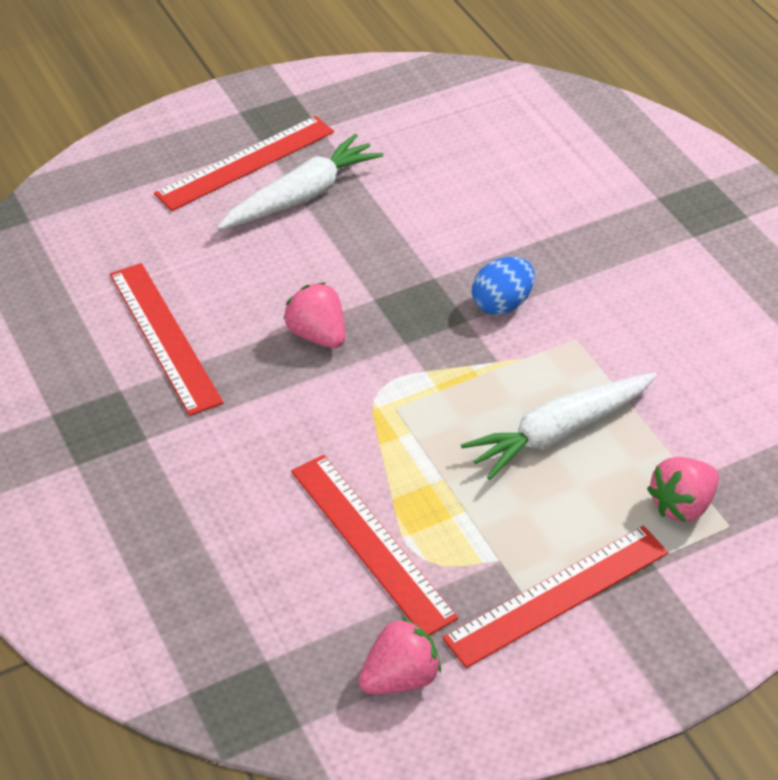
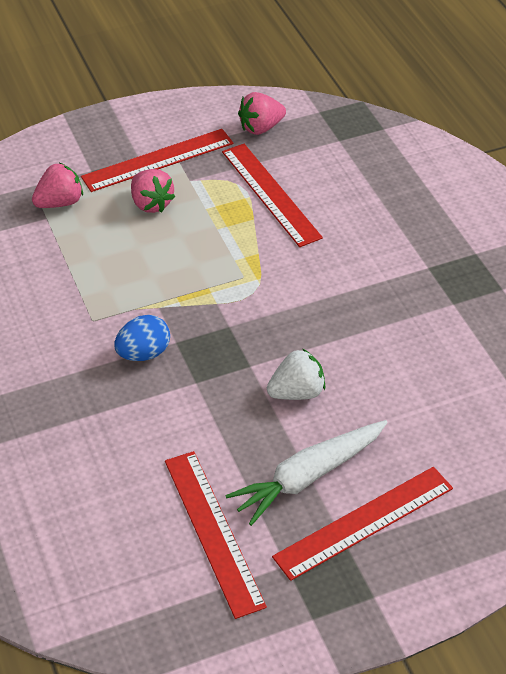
camera: 175 degrees left, 0 degrees up
(164, 337) = (424, 343): red ruler -> red ruler (214, 531)
(317, 273) = (297, 392): none -> white strawberry
(318, 335) = (299, 337): pink strawberry -> pink strawberry (151, 204)
(559, 432) = (127, 252): white carrot -> none

